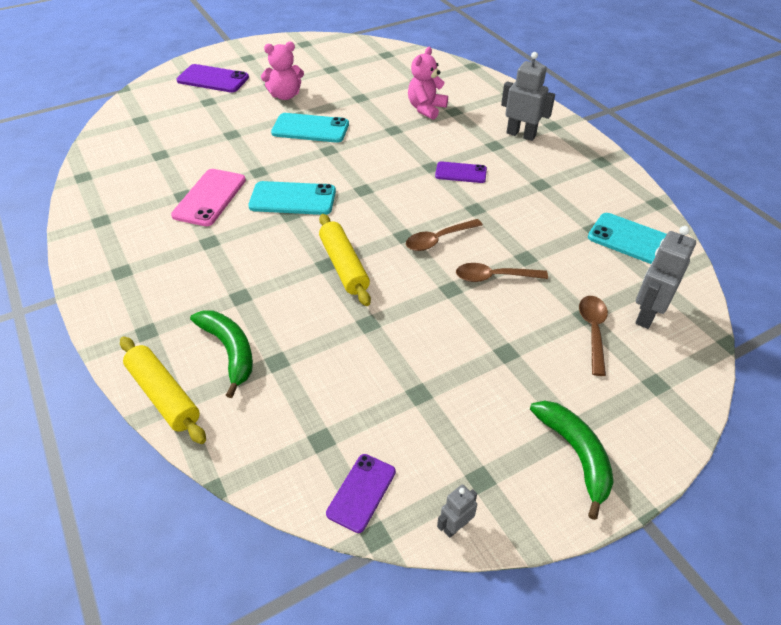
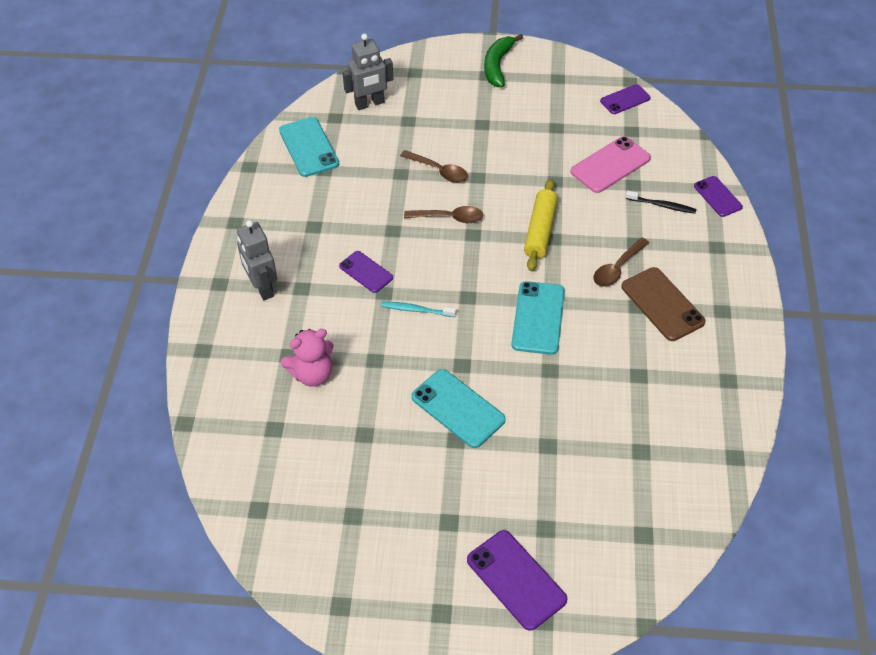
camera: 145 degrees left, 5 degrees up
(164, 395) = (717, 196): yellow rolling pin -> purple phone
(185, 253) = (662, 304): none -> brown phone
(210, 197) = (614, 358): pink phone -> pink phone (610, 165)
(230, 351) = (662, 205): green banana -> black toothbrush
(285, 95) = (446, 487): pink teddy bear -> none
(293, 199) = (538, 318): turquoise phone -> turquoise phone turned 60 degrees clockwise
(394, 166) = (417, 310): none -> turquoise toothbrush
(455, 526) = (587, 68): grey robot -> none
(593, 331) = (415, 111): brown spoon -> brown spoon (617, 268)

